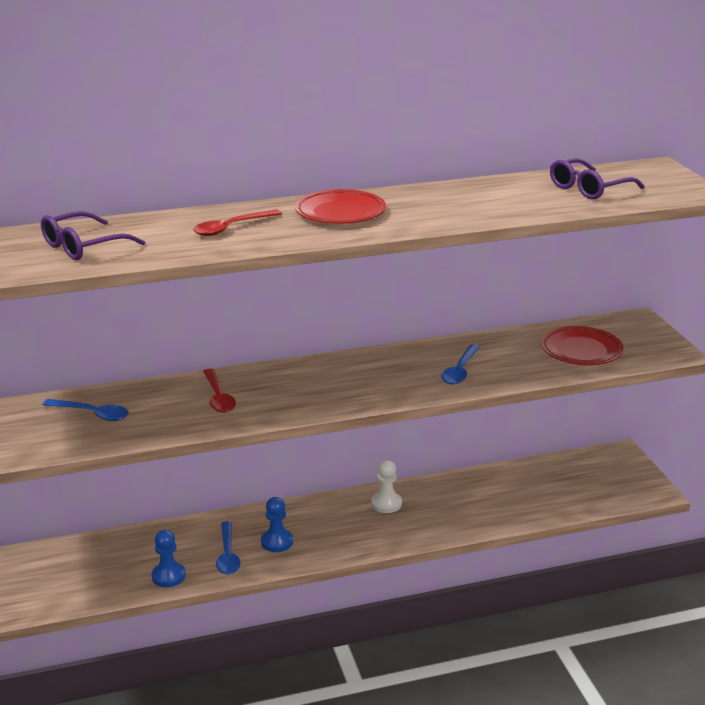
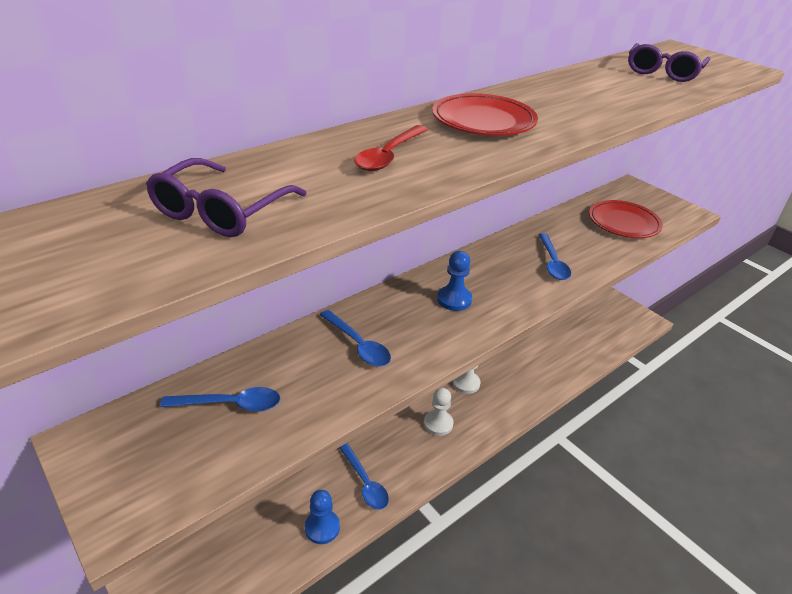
camera: 25 degrees left, 10 degrees up
(218, 397) = (358, 345): red spoon -> blue spoon
(277, 542) = (400, 452): blue pawn -> blue pawn (454, 299)
(331, 529) = (438, 423): none -> white pawn

